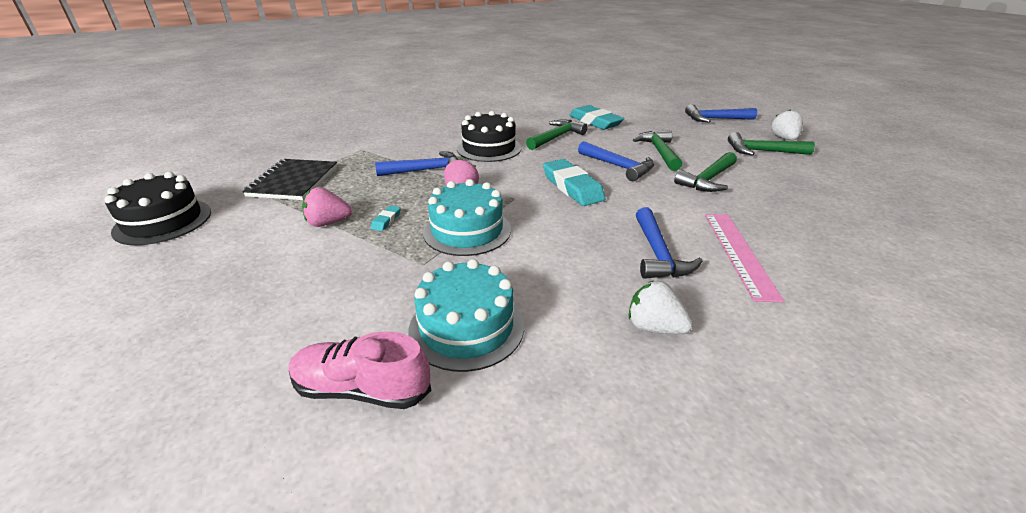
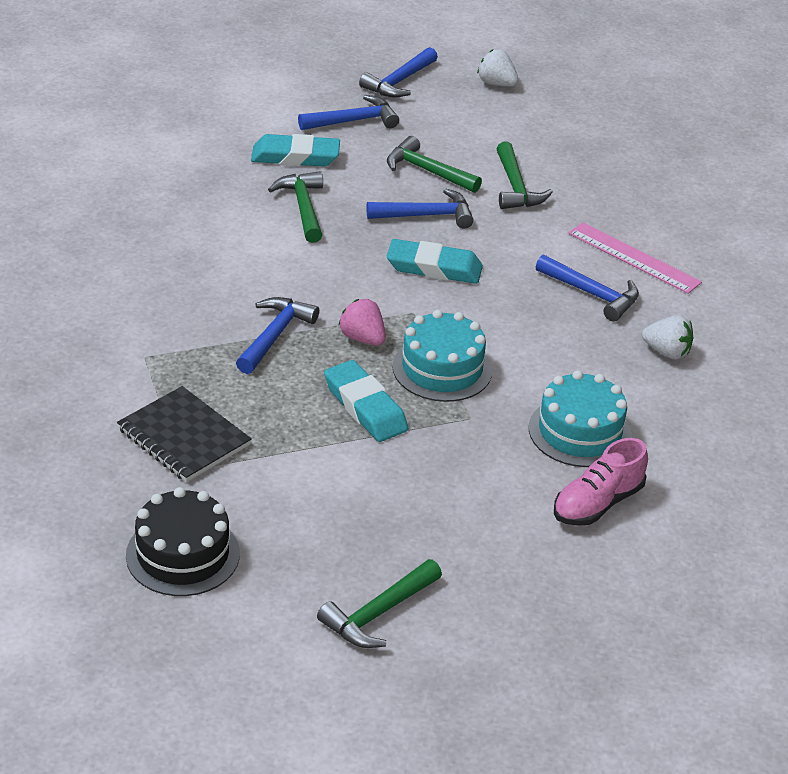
camera: 55 degrees left, 5 degrees up
(328, 223) = (326, 444): pink strawberry -> none
(386, 221) = (365, 407): turquoise eraser -> turquoise eraser, size x2.27
(489, 148) = (270, 267): black cake -> none
(654, 327) = (667, 352): white strawberry -> white strawberry turned 135 degrees counterclockwise
(656, 122) = (354, 121): none -> blue hammer
(762, 151) = (504, 117): green hammer -> green hammer (378, 614)

